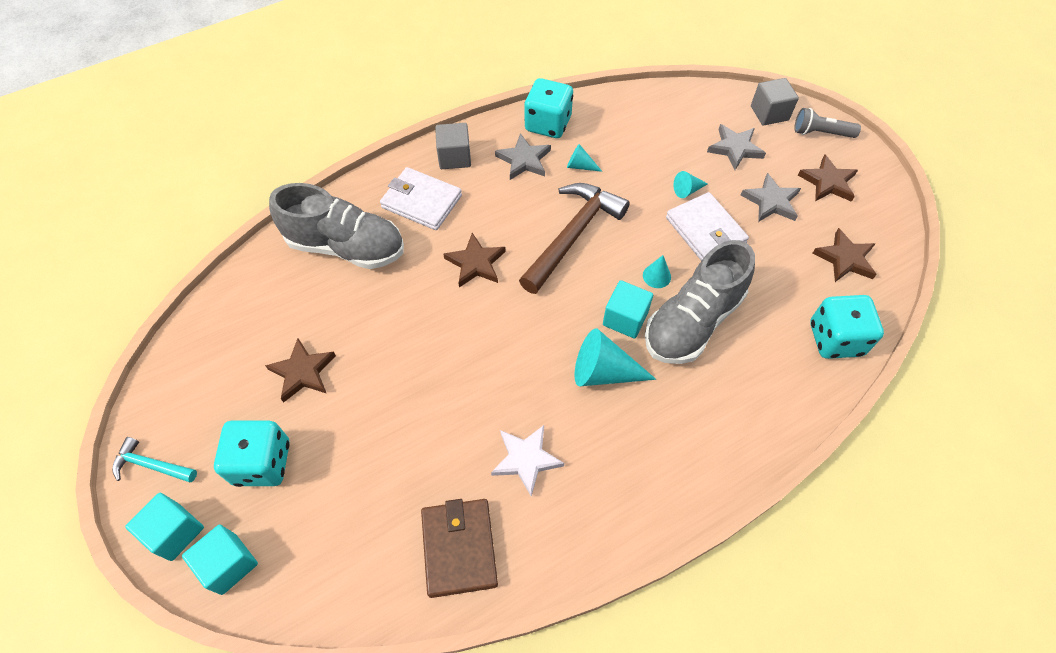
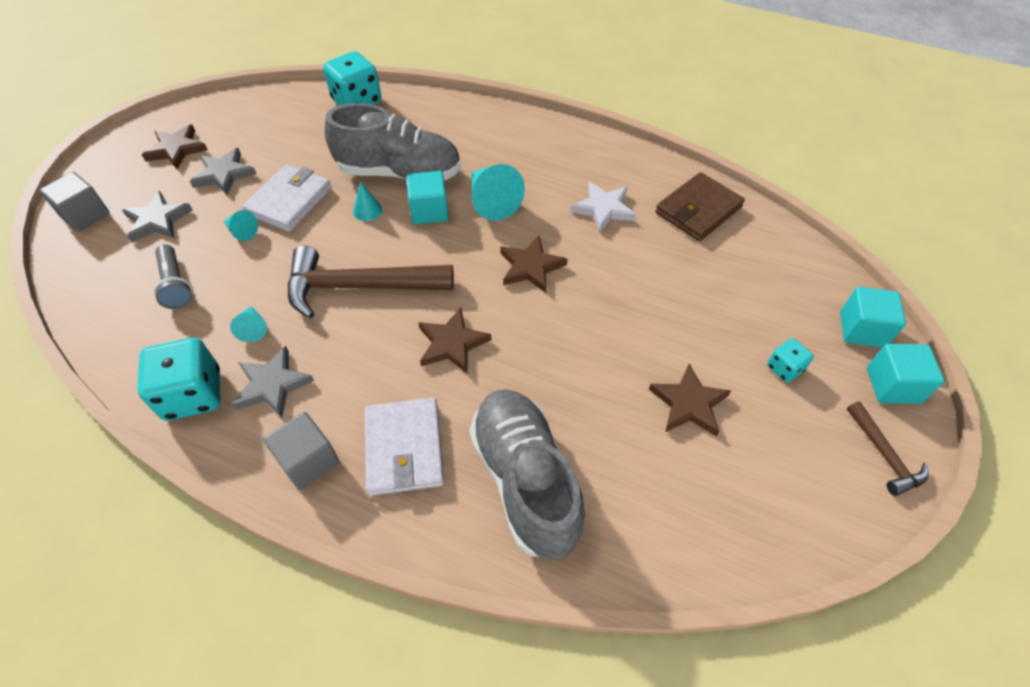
camera: 125 degrees left, 5 degrees down
(152, 465) = (884, 455): turquoise hammer -> brown hammer
(262, 463) = (784, 368): turquoise dice -> turquoise dice, size x0.52
(820, 133) = (103, 172): grey flashlight -> grey flashlight (176, 285)
(845, 259) = (269, 117): brown star -> brown star (531, 267)

